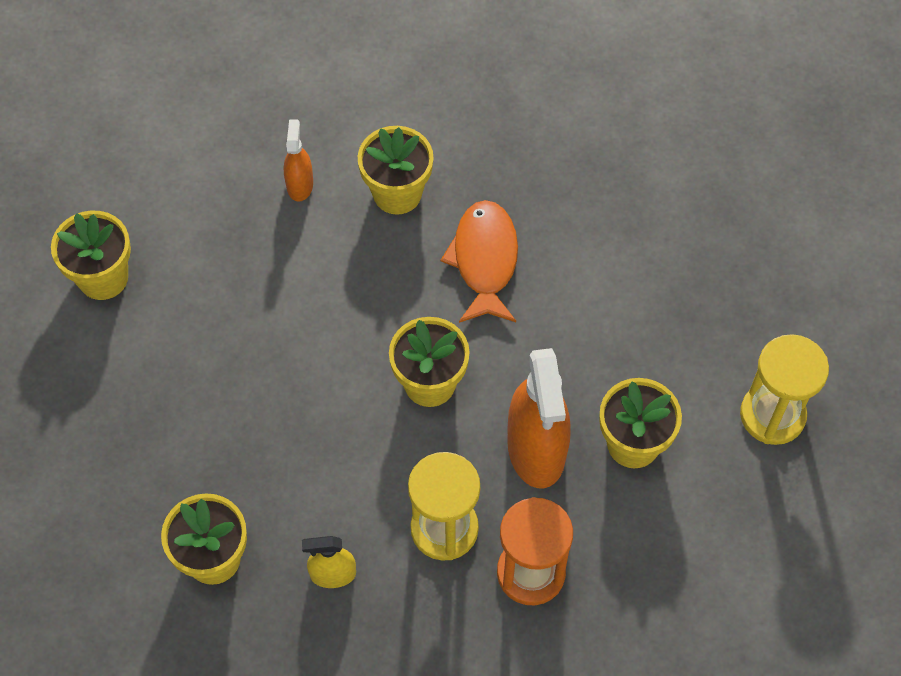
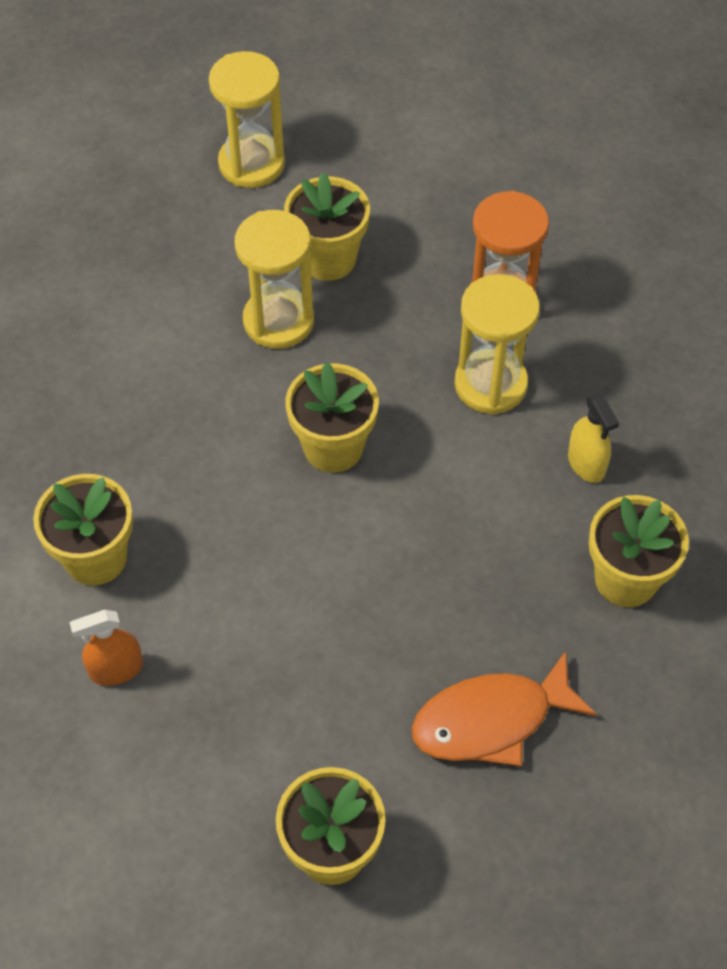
camera: 110 degrees left, 5 degrees down
(484, 260) = (159, 443): orange fish -> orange fish (491, 720)
(536, 449) = (369, 334): orange spray bottle -> none
(576, 382) = (278, 321): none -> yellow hourglass

